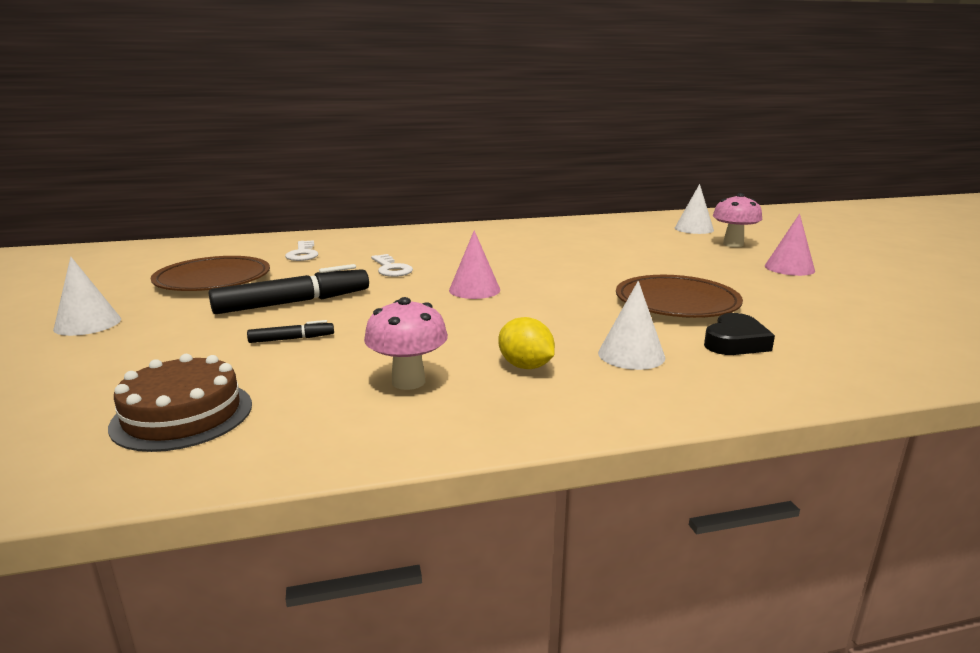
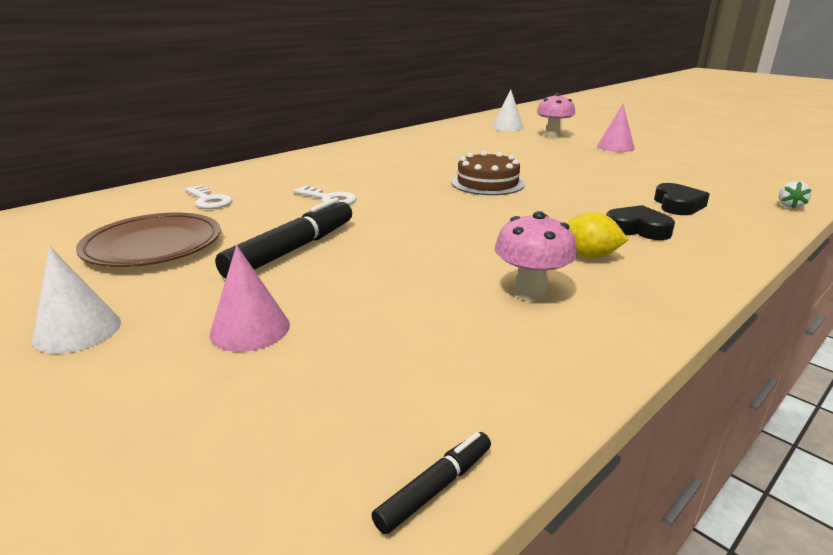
camera: 30 degrees left, 5 degrees up
(182, 415) = (391, 389): brown cake -> brown cake (487, 183)
(292, 339) = (358, 284): black marker -> black marker (435, 488)
(474, 290) = (437, 203): pink cone -> pink cone (250, 329)
(631, 355) = (637, 229): white cone -> black heart
(676, 303) = (595, 184): brown plate -> none
(899, 375) = (789, 206): none -> white strawberry

